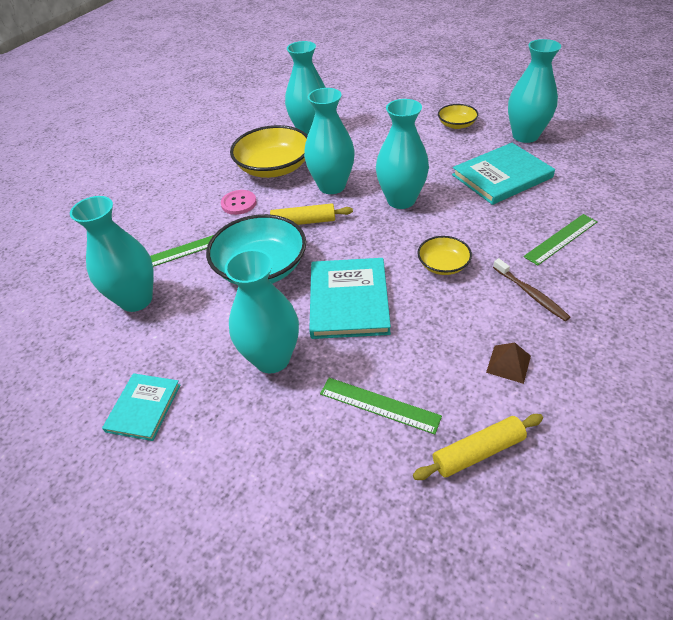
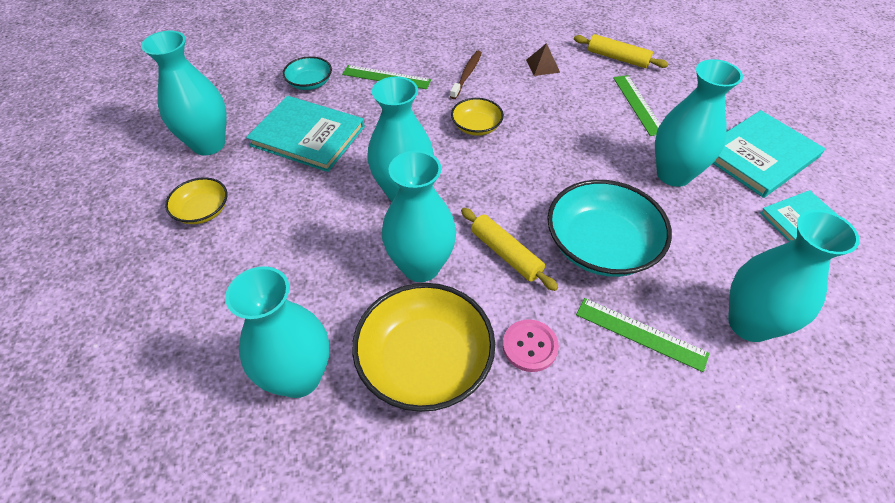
camera: 130 degrees left, 5 degrees up
(348, 300) = (572, 162): turquoise book -> turquoise book (759, 156)
(579, 194) = (310, 83): none -> turquoise bowl

